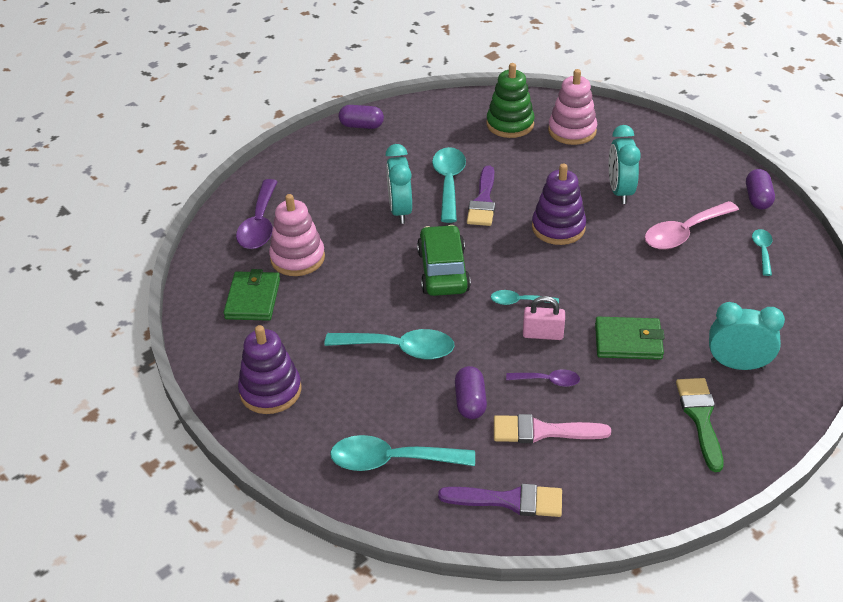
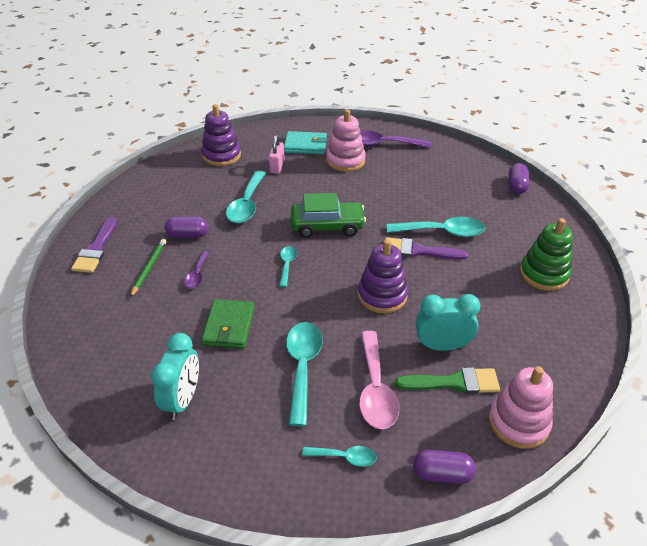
camera: 90 degrees right, 0 degrees up
(253, 299) = (305, 145): green wallet -> turquoise wallet
(391, 460) = (149, 201): turquoise spoon -> turquoise spoon (302, 367)
(400, 211) = (401, 205): turquoise clock -> none
(542, 334) = (247, 275): pink padlock -> pink padlock (277, 166)
(542, 431) = (149, 268): pink brush -> green pencil
(572, 131) = (544, 319): pink stacking toy -> pink stacking toy (518, 422)
(684, 233) = (375, 389): pink spoon -> pink spoon turned 150 degrees counterclockwise
(700, 418) = (131, 361): green brush -> green brush (454, 382)

